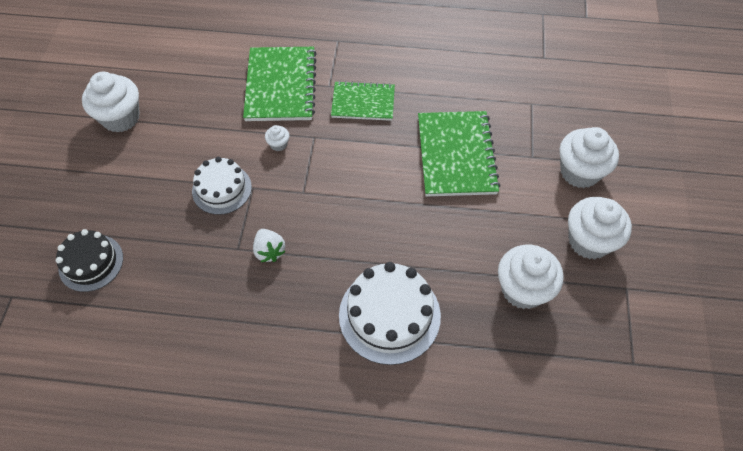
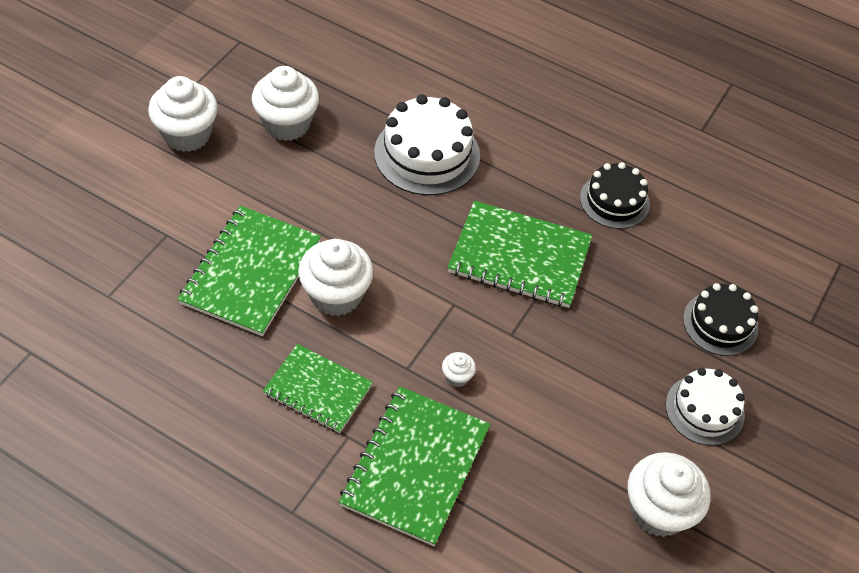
camera: 160 degrees left, 5 degrees down
(204, 343) = (614, 201): none -> black cake
(222, 189) = (549, 348): white cake -> white cake (704, 409)
(269, 251) = (519, 256): white strawberry -> green notebook
(579, 172) = (131, 197): white cupcake -> white cupcake (336, 295)

